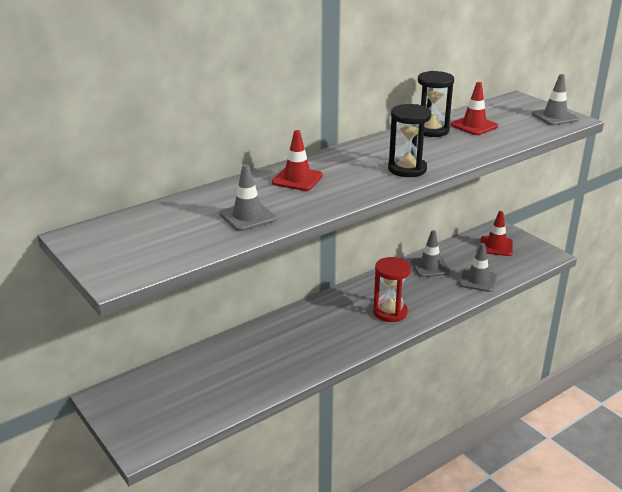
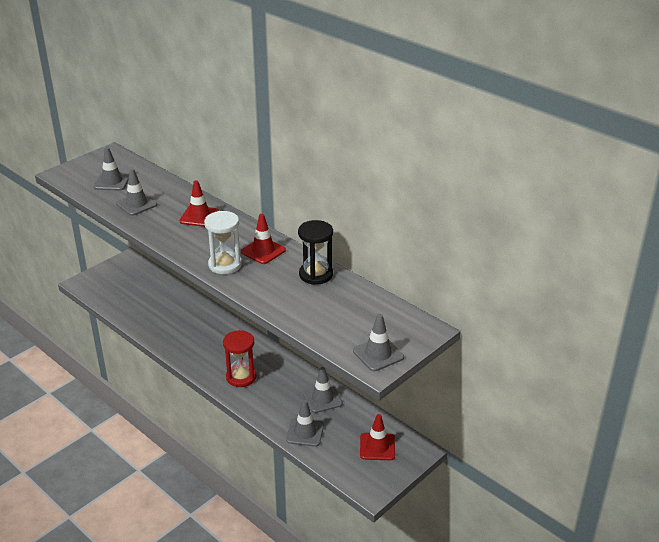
camera: 80 degrees right, 5 degrees up
(172, 234) = (112, 182): none -> grey traffic cone
(407, 169) = (225, 265): black hourglass -> white hourglass
(474, 126) = (335, 299): red traffic cone -> red traffic cone (263, 251)

